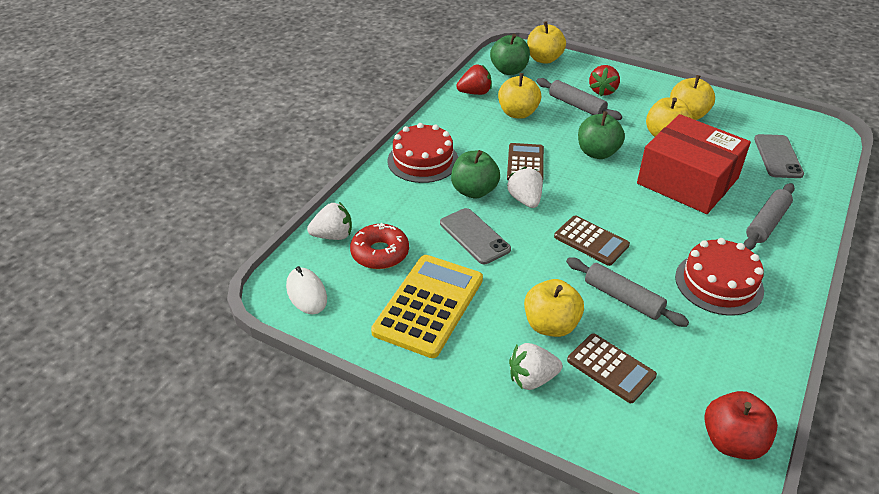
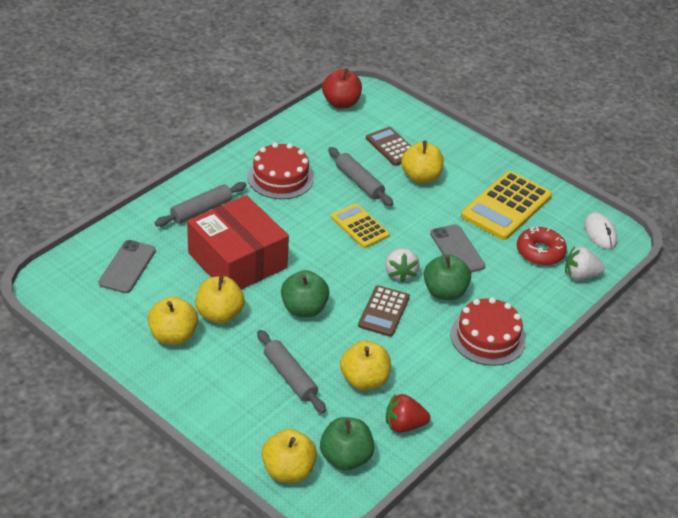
camera: 170 degrees left, 0 degrees up
(532, 379) = (446, 152): white strawberry -> none
(591, 241) = (360, 226): brown calculator -> yellow calculator
(603, 91) = (245, 393): red strawberry -> none

